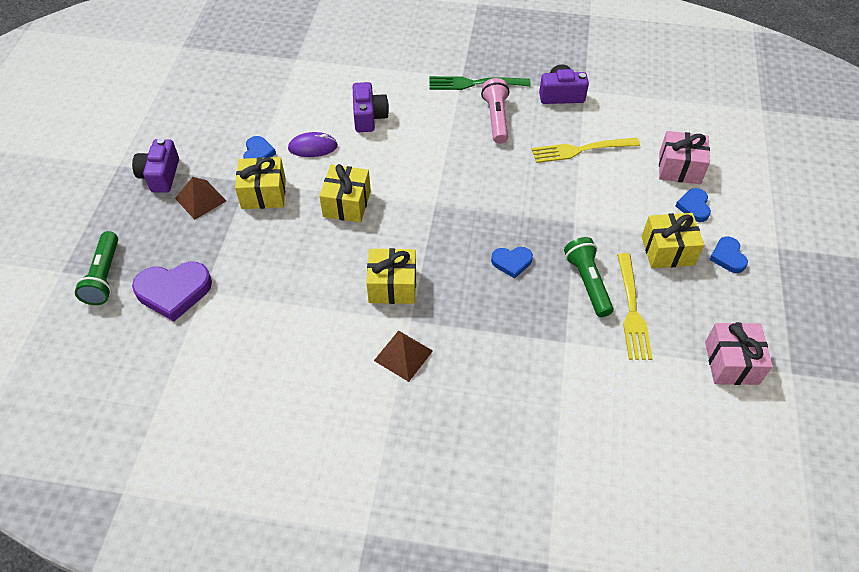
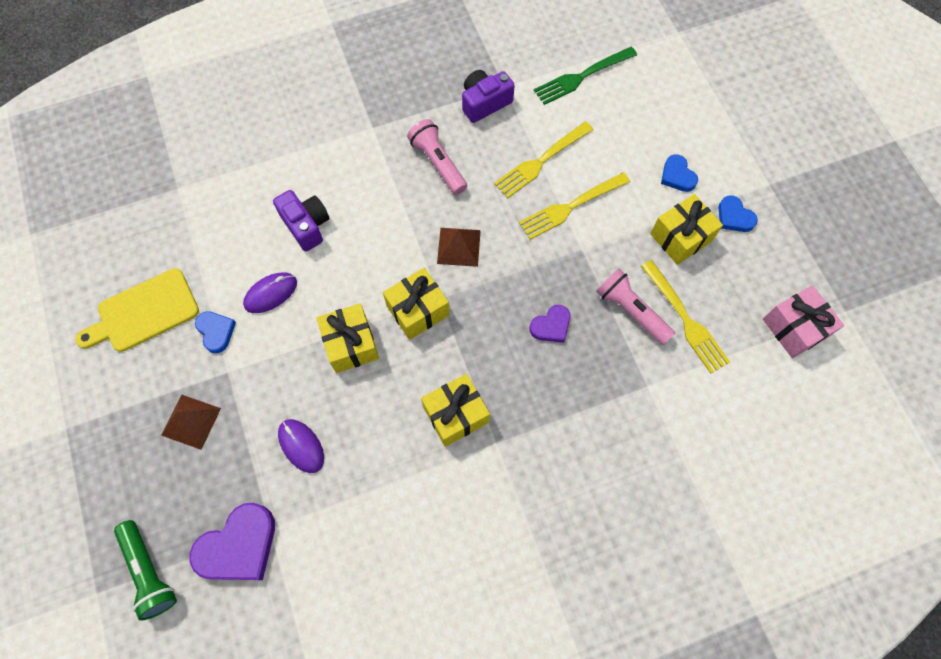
camera: 30 degrees left, 15 degrees up
(160, 175) = (124, 416): purple camera -> none
(219, 121) = (144, 312): none -> yellow cutting board
(263, 193) = (255, 378): yellow gift -> yellow gift (418, 310)
(264, 251) = (301, 446): none -> purple mouse
(403, 355) = (513, 485): brown pyramid -> brown pyramid (459, 246)
(475, 83) = (391, 129): green fork -> green fork (582, 76)
(511, 262) = (551, 326): blue heart -> purple heart
(585, 190) = (571, 206): none -> yellow fork
(587, 283) = (631, 311): green flashlight -> pink flashlight
(679, 168) = (641, 137): pink gift -> none

